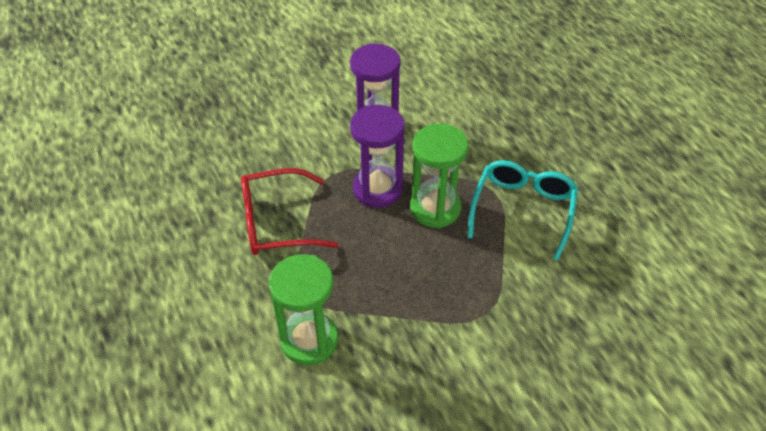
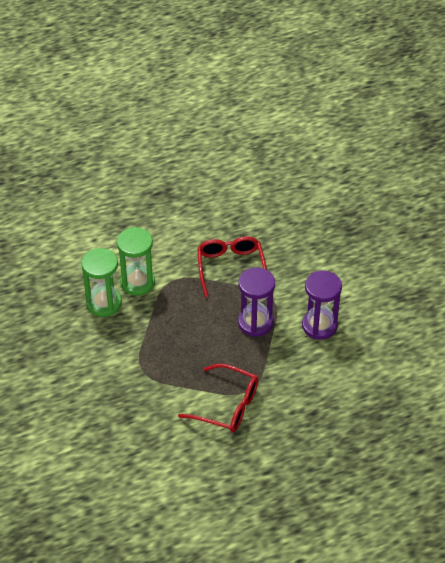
camera: 95 degrees right, 0 degrees up
(435, 208) = (234, 354): green hourglass -> green hourglass (104, 303)
(523, 210) = (227, 405): turquoise glasses -> red glasses

